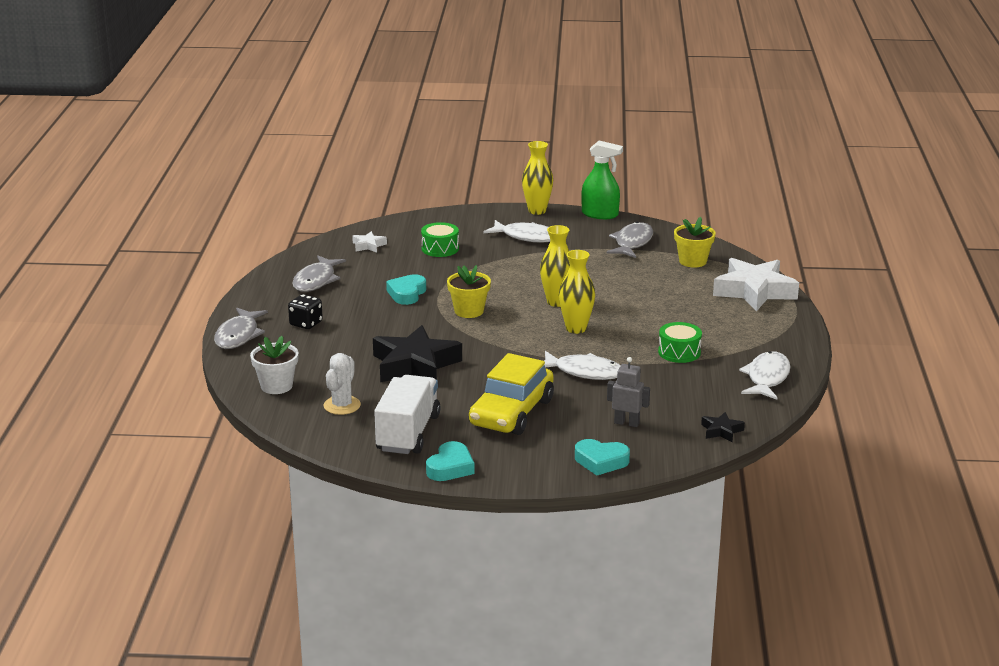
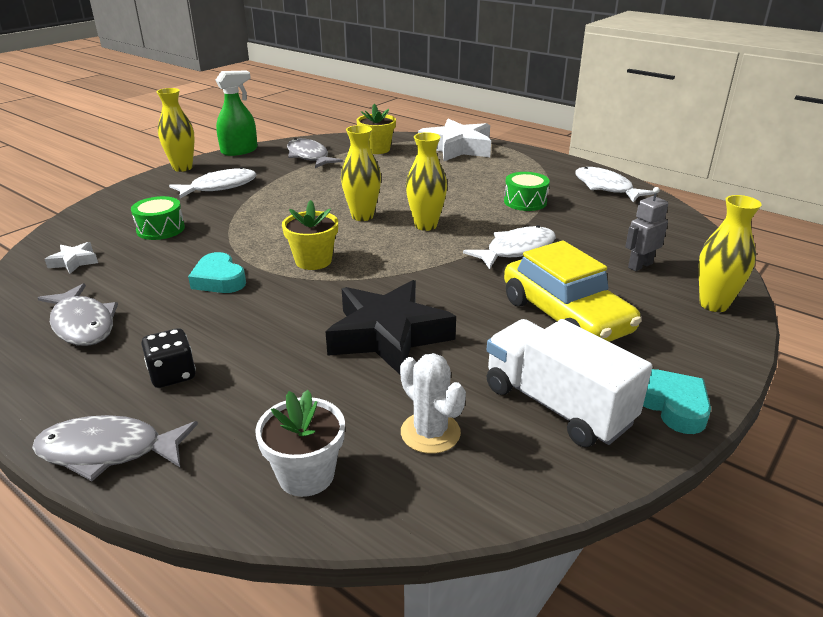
camera: 55 degrees left, 5 degrees up
(238, 336) = (108, 451): grey fish -> grey fish turned 135 degrees clockwise
(601, 461) = (713, 304): turquoise heart -> yellow vase
(721, 431) = (687, 232): black star -> none

